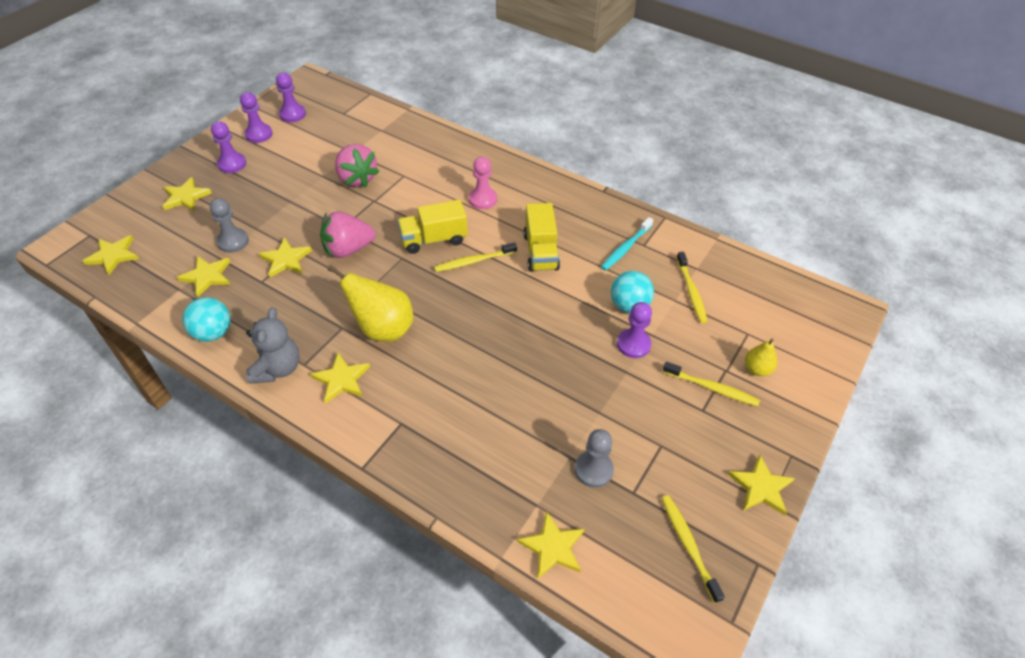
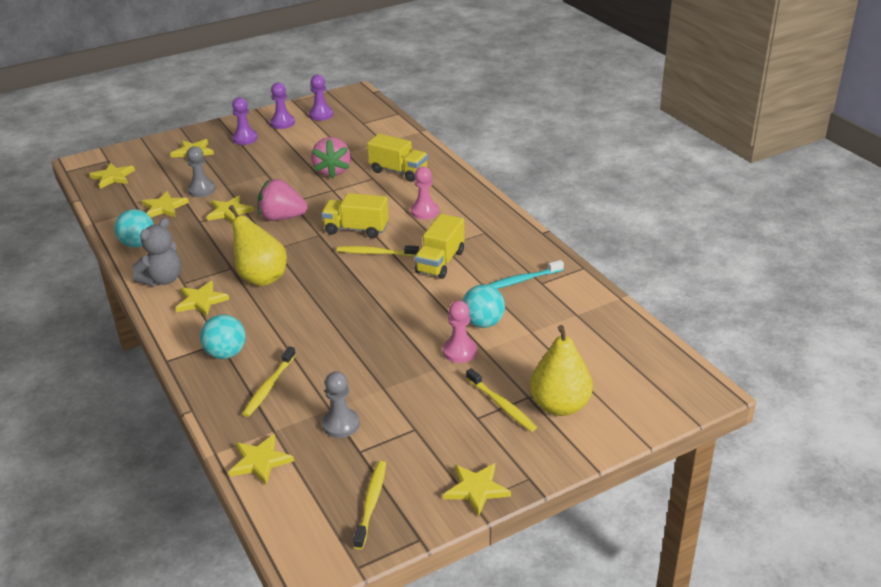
camera: 30 degrees right, 15 degrees down
(418, 434) = (226, 354): none -> turquoise ball
(422, 161) = (398, 171): none -> yellow truck
(633, 344) = (459, 351): purple pawn -> pink pawn
(691, 291) = (553, 330): yellow toothbrush -> yellow toothbrush (269, 386)
(757, 369) = (559, 406): yellow pear -> yellow pear, size x1.88

